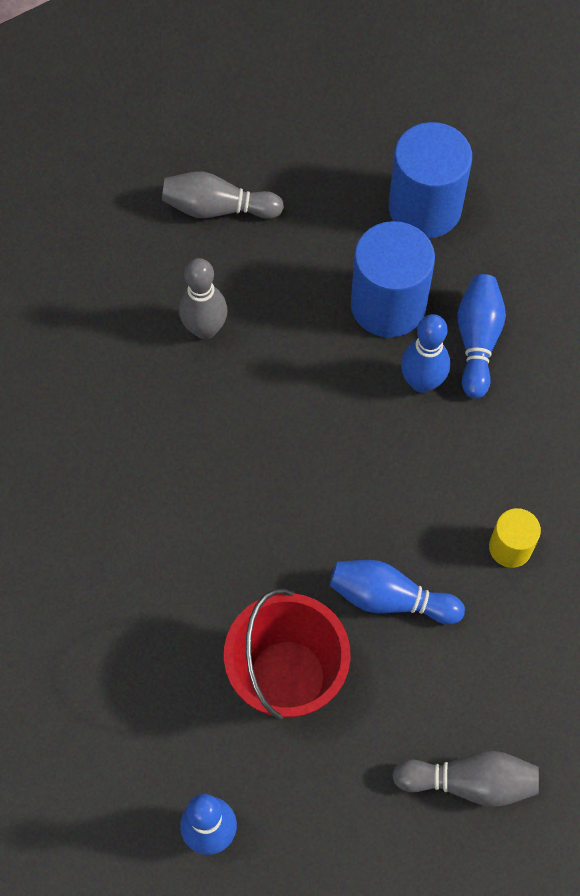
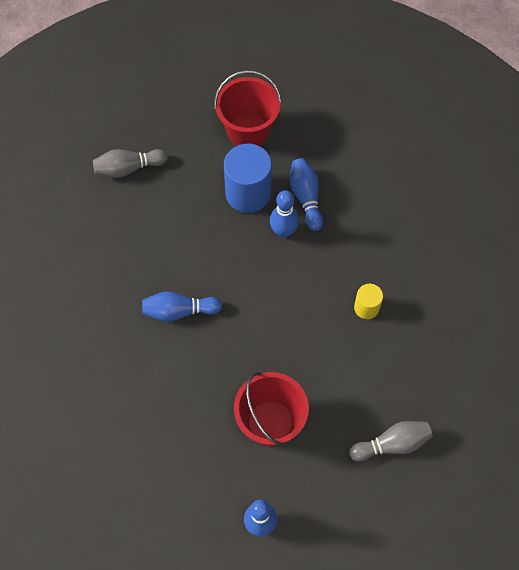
camera: 20 degrees left, 0 degrees up
(205, 329) = (148, 241): grey bowling pin -> none
(390, 598) = (311, 359): blue bowling pin -> blue bowling pin (179, 311)
(425, 208) = (248, 131): blue cylinder -> red bucket

